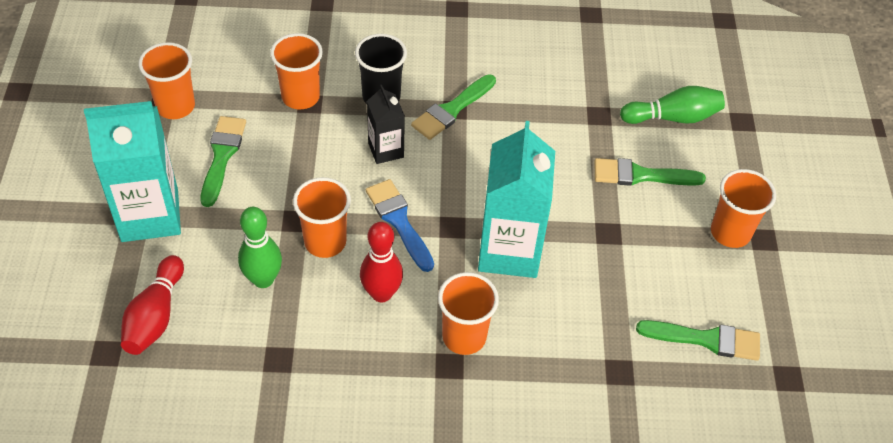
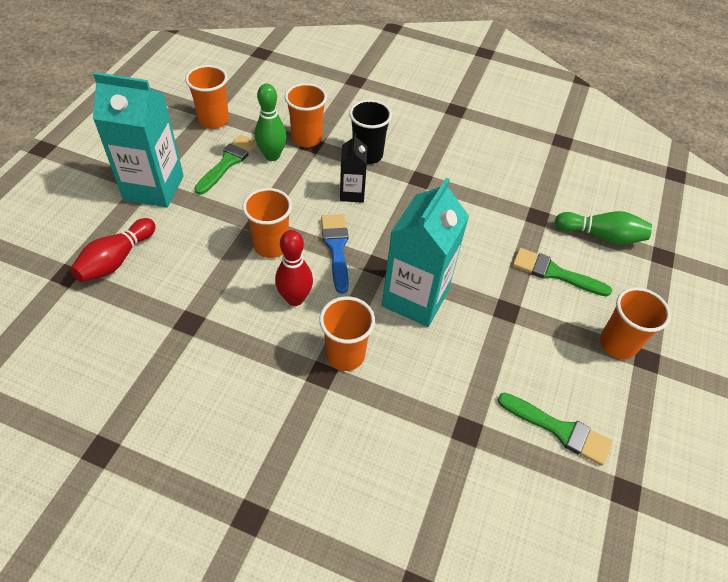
camera: 20 degrees right, 0 degrees up
(263, 279) = (210, 258): green bowling pin -> green bowling pin (272, 155)
(452, 109) = (418, 179): green brush -> none

